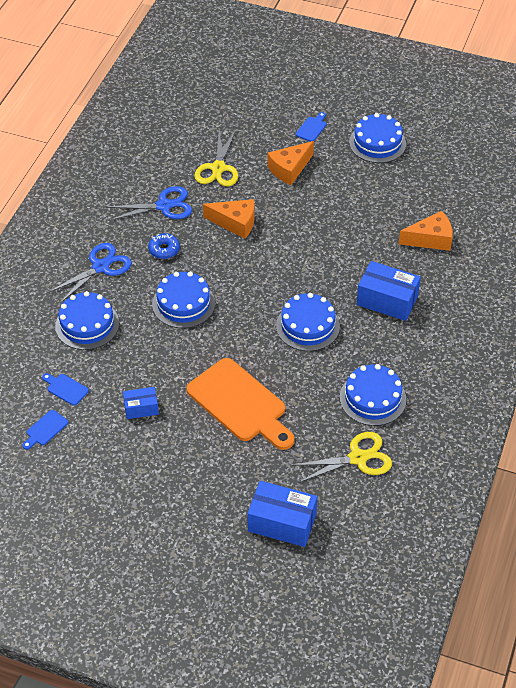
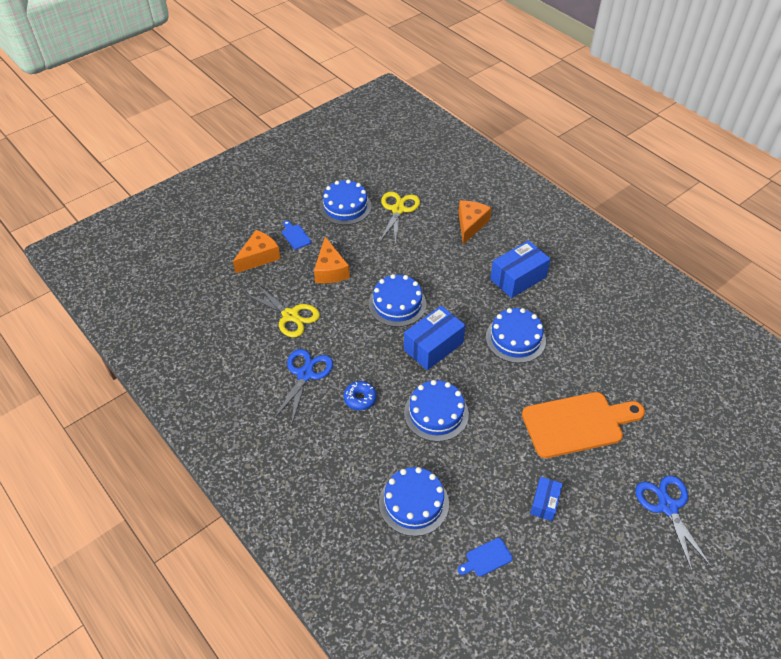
camera: 60 degrees left, 0 degrees up
(45, 429) = (530, 600): blue cutting board -> none
(100, 267) = (346, 458): blue scissors -> blue scissors (667, 506)
(235, 223) = (365, 333): orange cheese -> orange cheese (259, 257)
(282, 522) = (722, 453): blue box -> blue box (433, 346)
(358, 458) = (674, 371): yellow scissors -> yellow scissors (398, 210)
(372, 398) = (616, 333): blue cake -> blue cake (397, 304)

